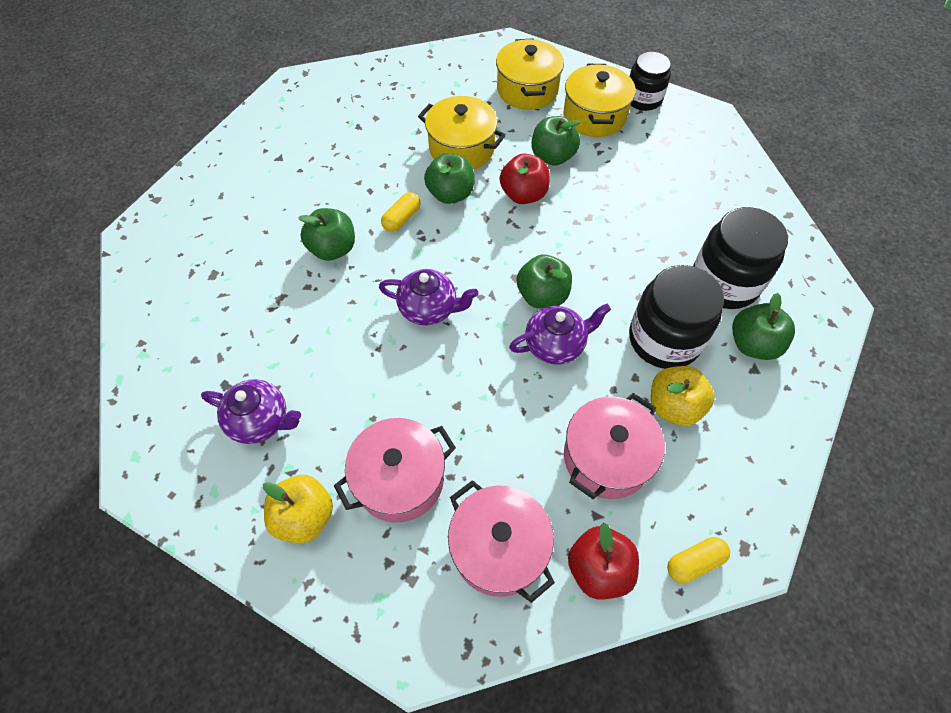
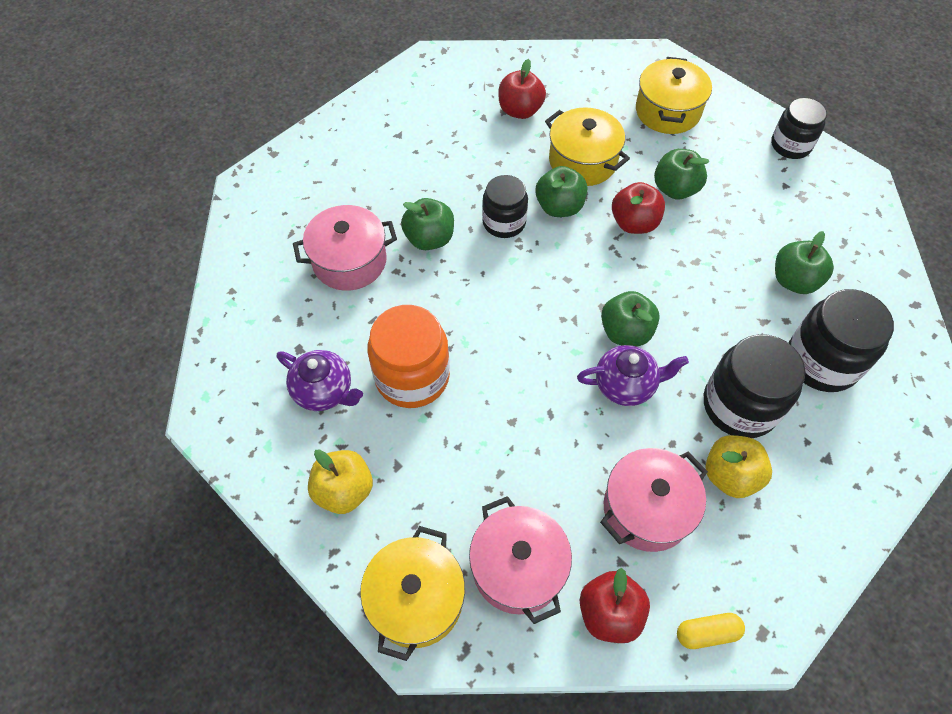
camera: 15 degrees right, 0 degrees up
(347, 385) = (412, 376): none -> orange jar
(391, 114) = (520, 110): none -> red apple
(400, 479) = (440, 478): pink pot -> pink pot (349, 261)
(402, 218) = (504, 222): yellow capsule -> black jar
(429, 309) = (508, 319): purple teapot -> none
(594, 116) = (732, 153): yellow pot -> yellow pot (416, 599)
(753, 344) = (833, 433): green apple -> green apple (794, 280)

